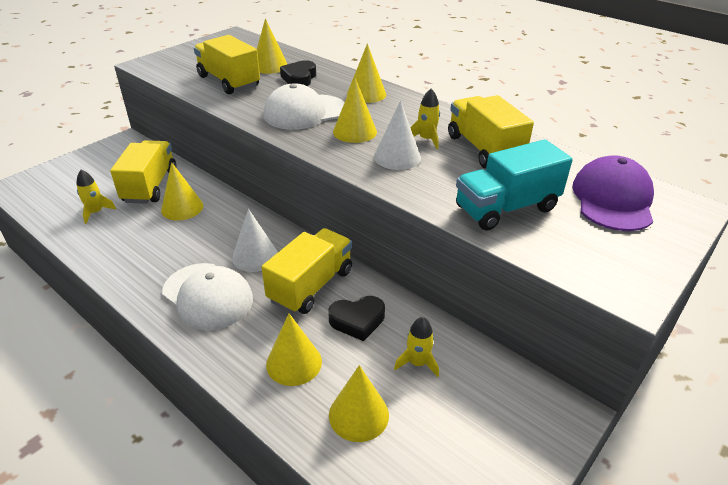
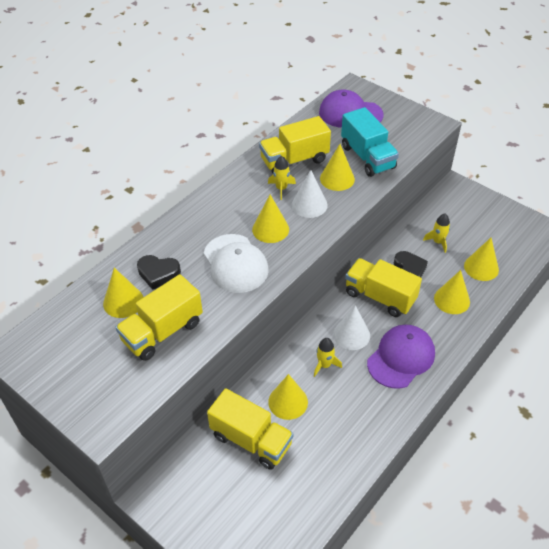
camera: 90 degrees left, 10 degrees up
(96, 212) = (300, 477): yellow rocket -> yellow rocket (324, 365)
(150, 186) = (251, 440): yellow truck -> yellow truck turned 150 degrees counterclockwise
(208, 296) = (401, 357): white cap -> purple cap
(366, 94) = (198, 223): yellow cone -> yellow cone (337, 179)

